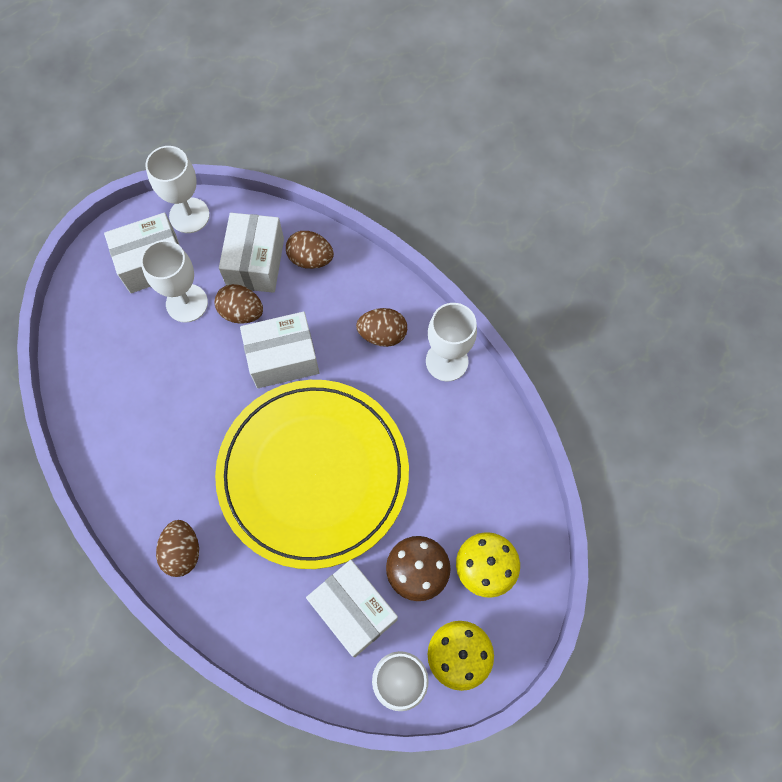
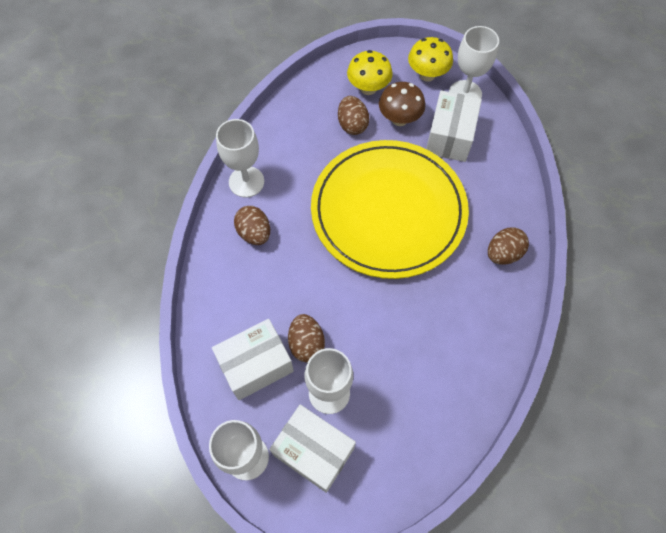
camera: 125 degrees left, 5 degrees down
(283, 358) = (322, 287): white box -> none
(311, 259) = (224, 325): brown egg -> brown egg (352, 125)

